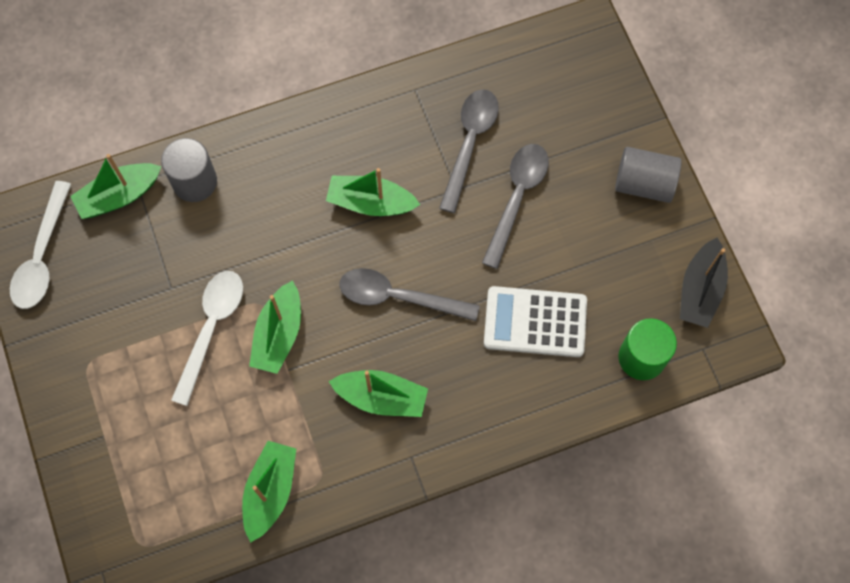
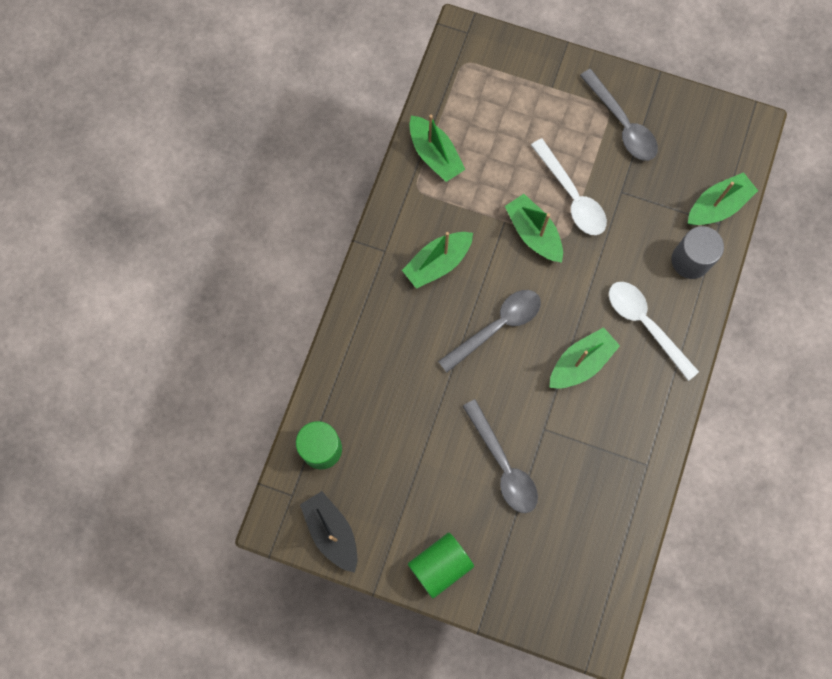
camera: 130 degrees right, 5 degrees up
(42, 256) = (709, 131): white spoon -> white spoon (645, 324)
(119, 196) = (717, 206): green boat -> green boat turned 45 degrees clockwise
(470, 144) = (572, 467): grey spoon -> grey spoon (622, 124)
(535, 322) = (404, 400): white calculator -> none
(644, 184) = (440, 565): grey cylinder -> green cylinder

